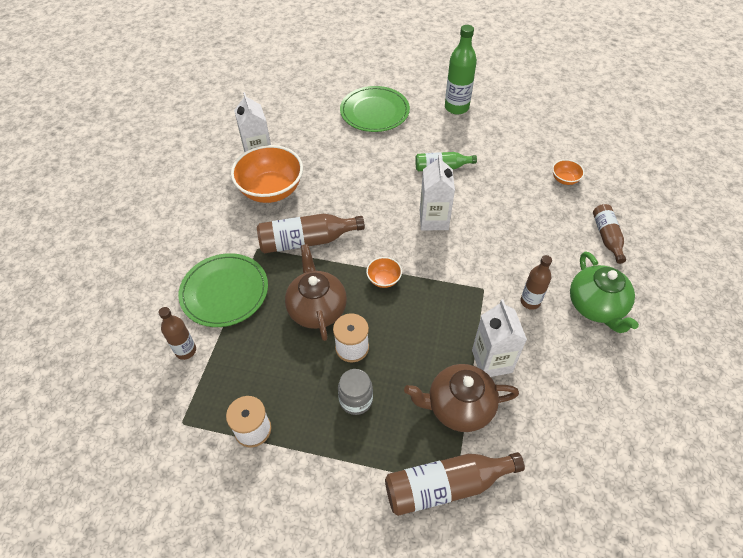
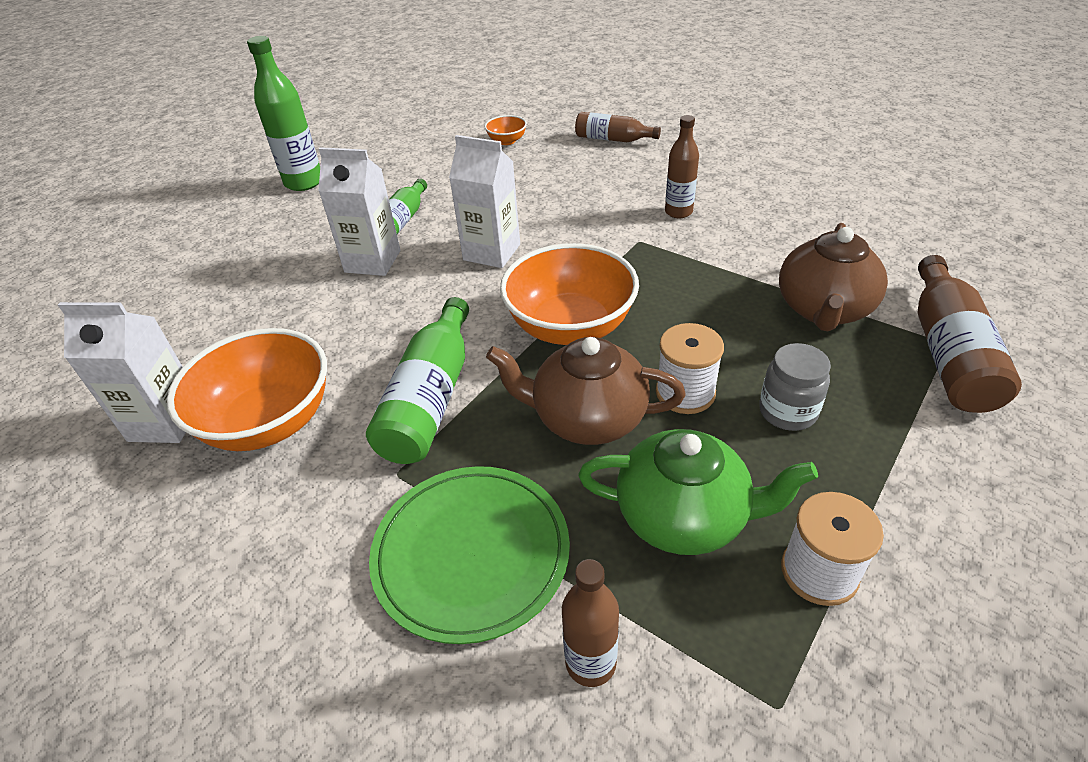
camera: 65 degrees left, 10 degrees down
(306, 241) = (430, 398): brown bottle -> green bottle
(374, 111) = (222, 255): green plate -> none
(384, 279) = (570, 326): orange bowl -> orange bowl, size x2.21
(492, 361) = (758, 264): white carton -> white carton (373, 261)
(596, 306) = (707, 171): green teapot -> green teapot (684, 516)

